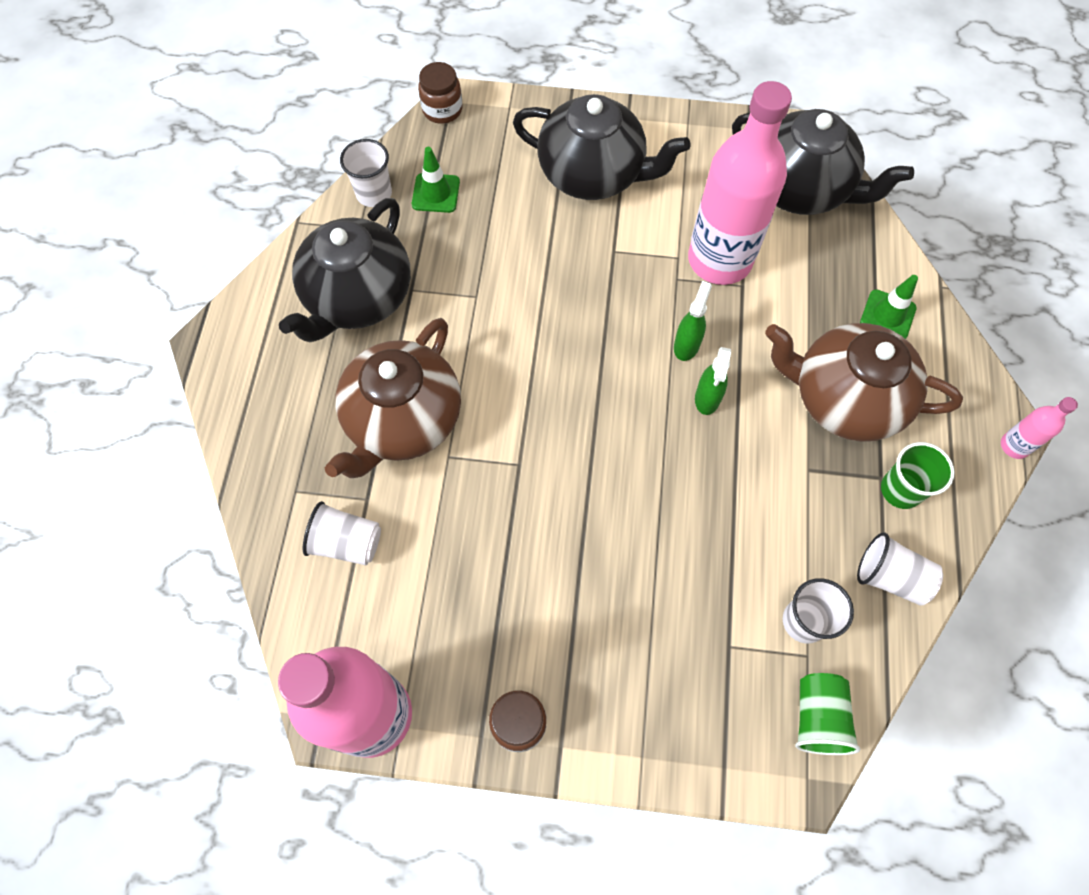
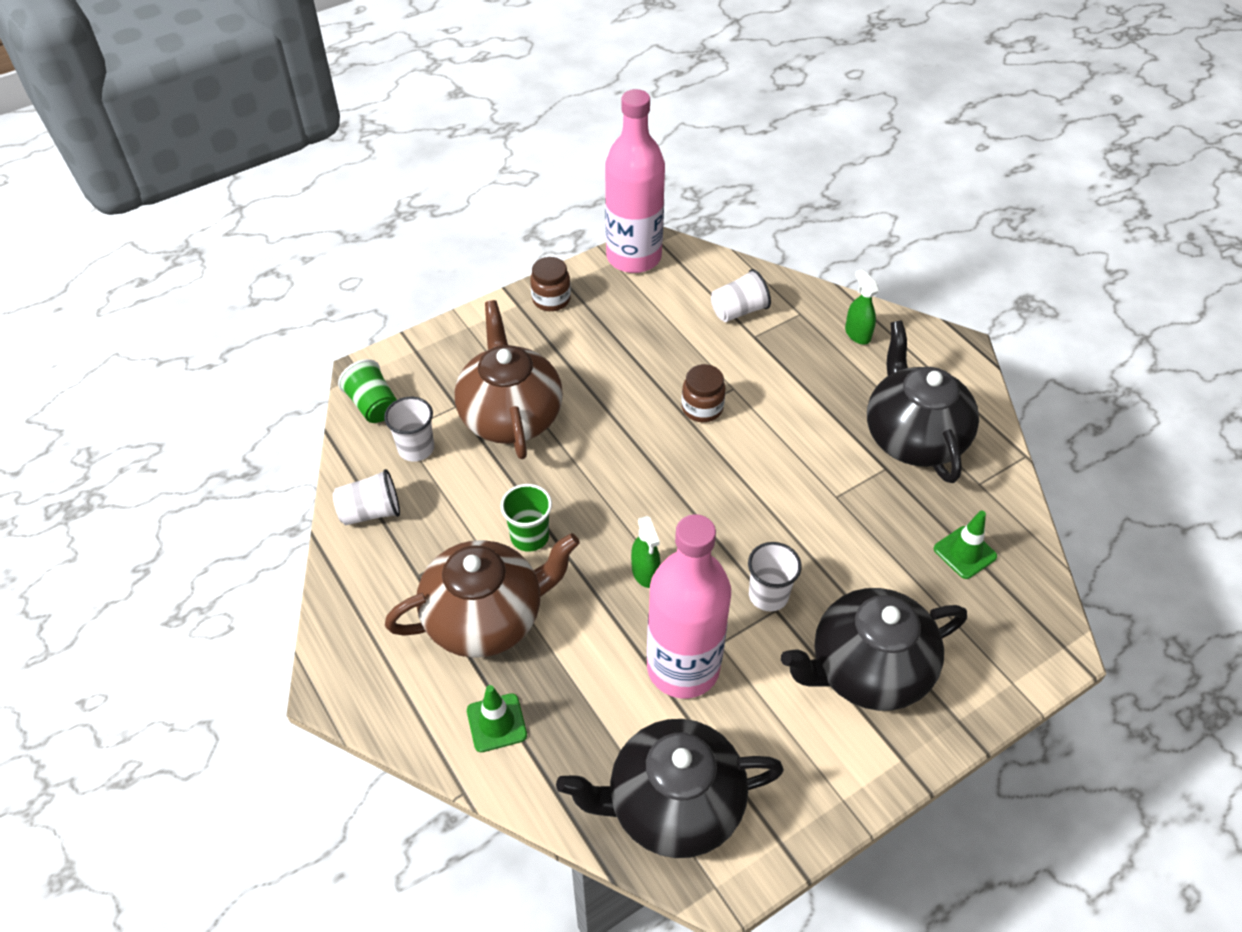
camera: 140 degrees right, 15 degrees down
(374, 193) = (1006, 517): white cup -> white cup (768, 595)
(403, 420) = (786, 388): brown teapot -> brown teapot (510, 415)
(442, 110) = (1059, 633): brown jar -> brown jar (702, 408)
(707, 398) = (594, 543): green spray bottle -> green spray bottle (857, 334)
(901, 490) = (397, 576): green cup -> green cup (529, 536)
(1014, 446) = (318, 676): pink bottle -> none

